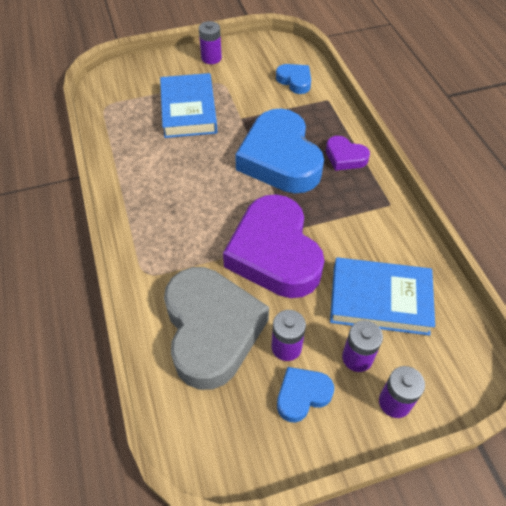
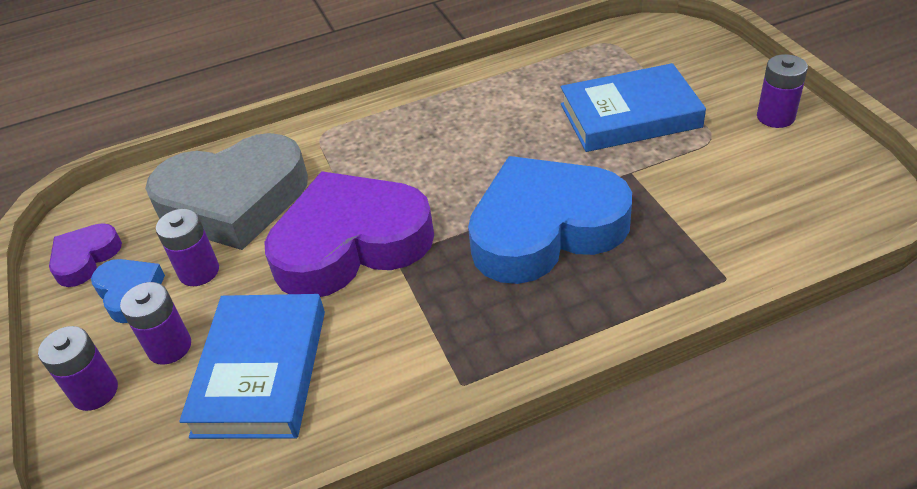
camera: 90 degrees right, 10 degrees down
(295, 81) = (762, 226): blue heart -> none
(345, 157) = (570, 313): purple heart -> purple heart (85, 258)

